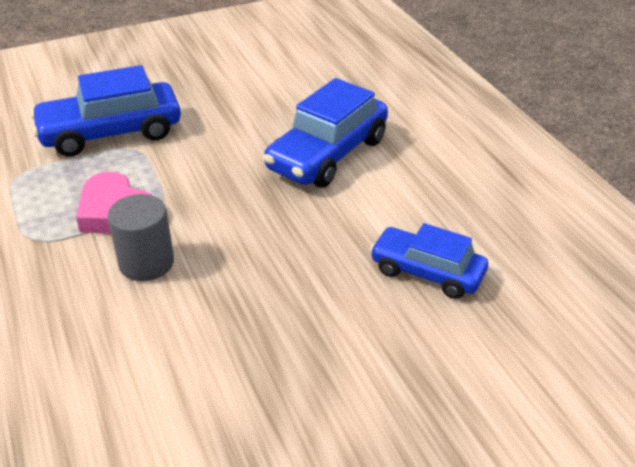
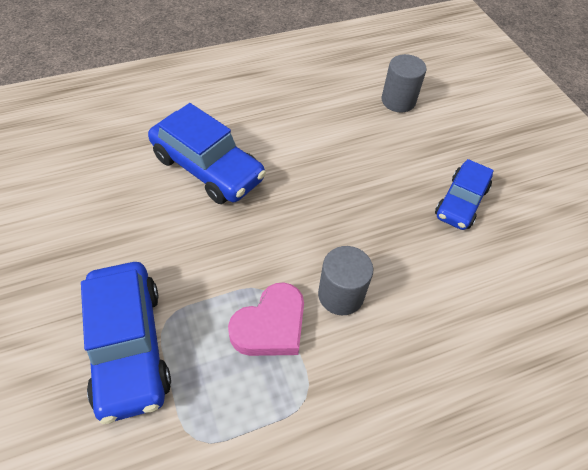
camera: 90 degrees left, 15 degrees up
(427, 272) = (350, 129): blue car -> blue car (461, 202)
(513, 329) = (398, 101): none -> grey cylinder

